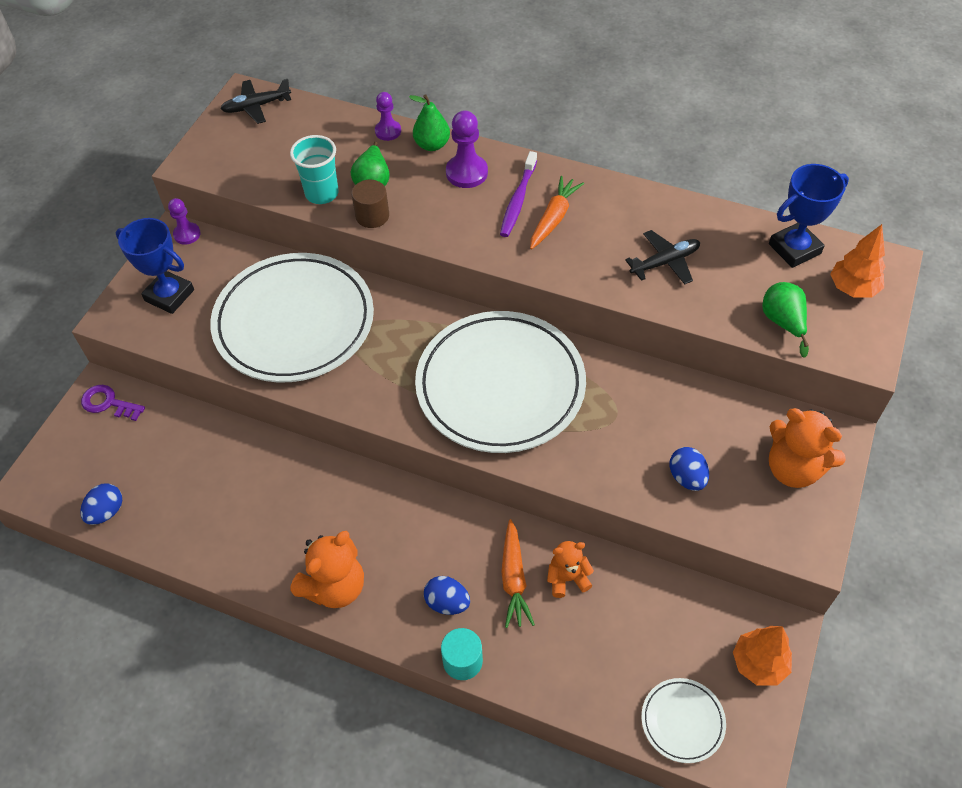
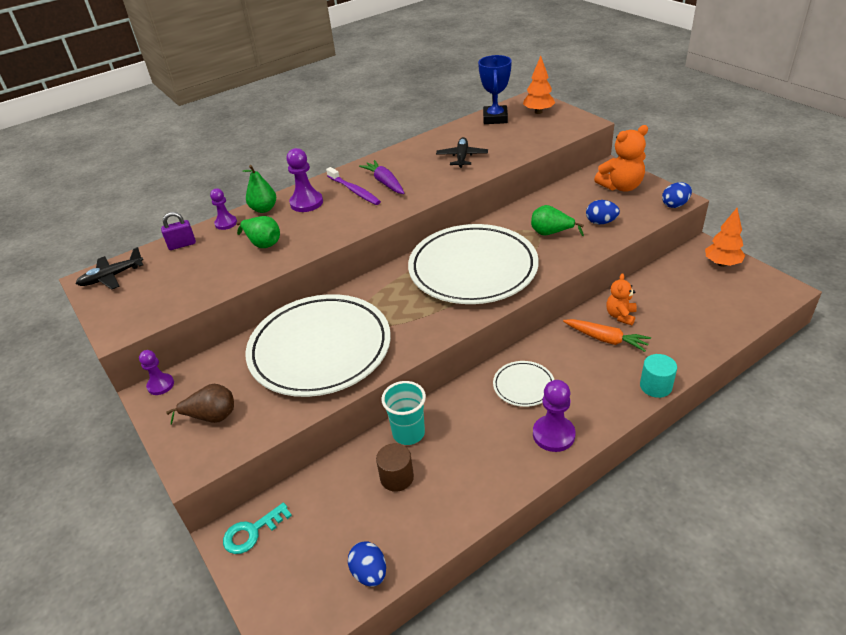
camera: 55 degrees left, 15 degrees down
(108, 403) = (252, 532): purple key -> turquoise key
(169, 295) = (211, 417): blue trophy -> brown pear
(256, 106) = (111, 277): black plane -> black plane turned 45 degrees clockwise
(322, 193) = (242, 269): turquoise cup -> turquoise cup (408, 433)
(332, 122) = (182, 245): none -> purple padlock
(335, 586) = (553, 435): orange teddy bear -> purple pawn
(372, 216) = (293, 252): brown cylinder -> brown cylinder (397, 477)
(447, 602) = (605, 378): blue egg -> blue egg (675, 205)
(554, 218) = (385, 183): orange carrot -> purple carrot
(682, 721) = (747, 305): white plate -> white plate (523, 386)
(783, 323) = (542, 137): green pear -> green pear (551, 233)

